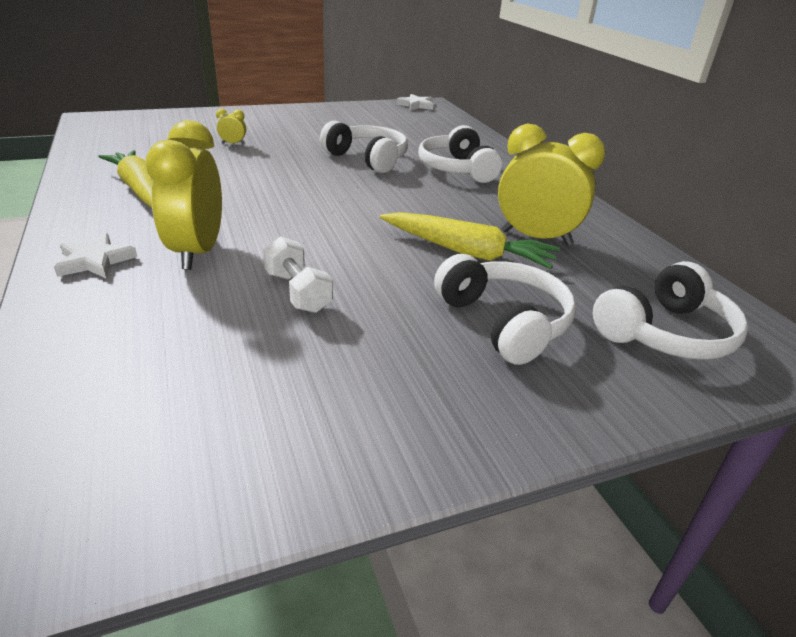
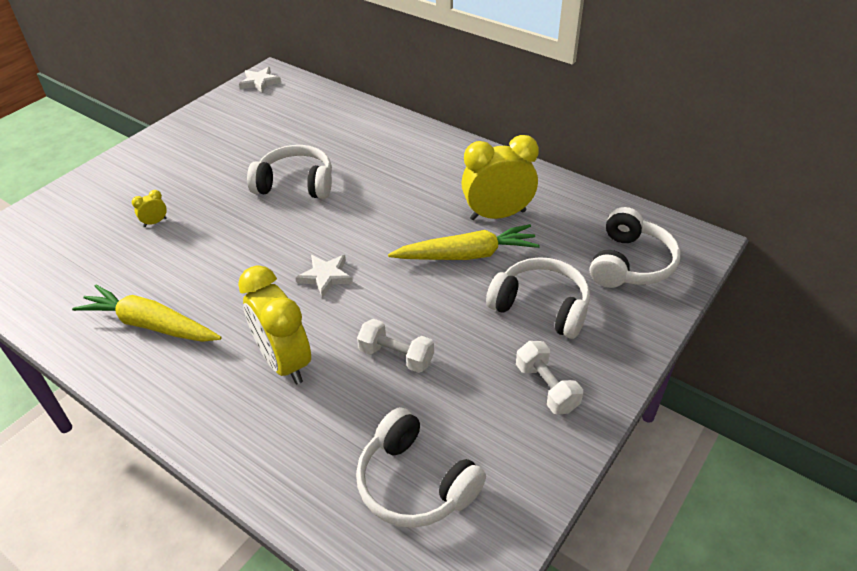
camera: 30 degrees left, 10 degrees up
(95, 261) = (219, 415): white star -> white star (326, 277)
(426, 394) = (546, 387): none -> white dumbbell
(457, 169) = (378, 162): white headphones -> white headphones (415, 483)

